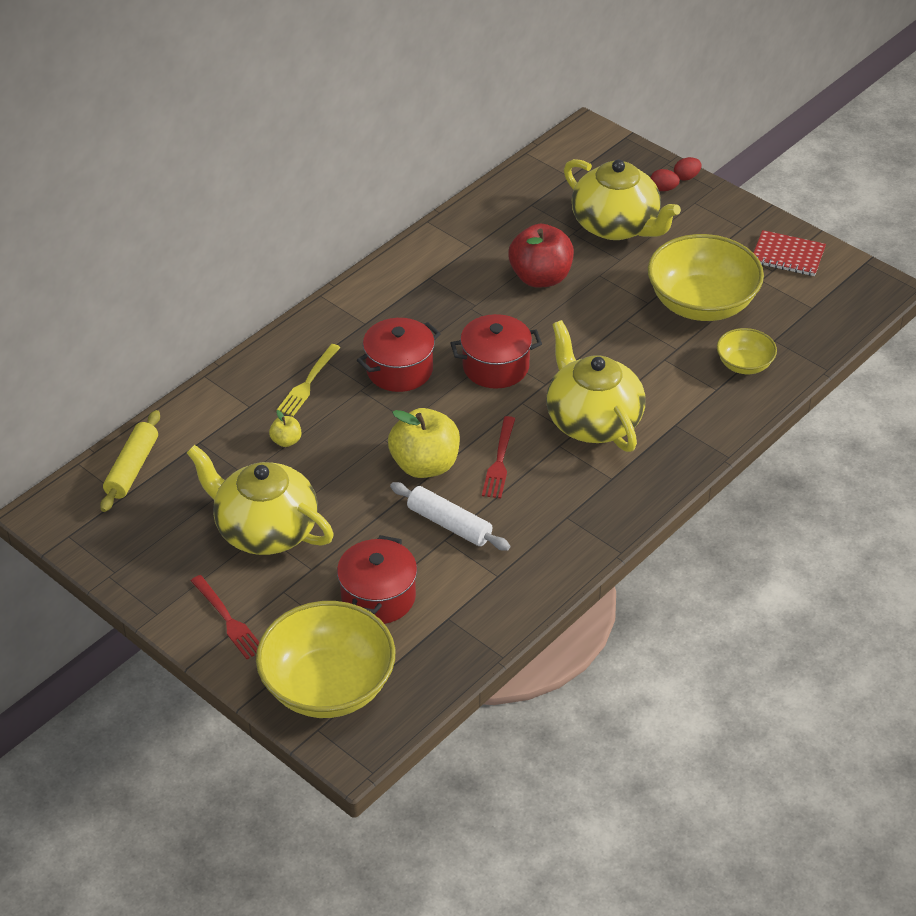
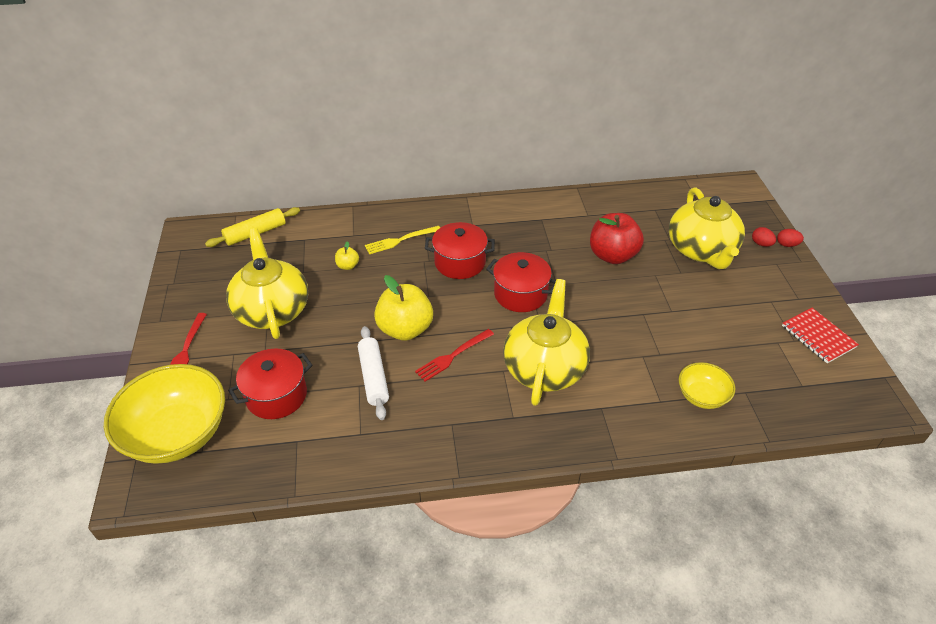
camera: 40 degrees right, 0 degrees up
(701, 304) = (712, 333): yellow bowl -> none

